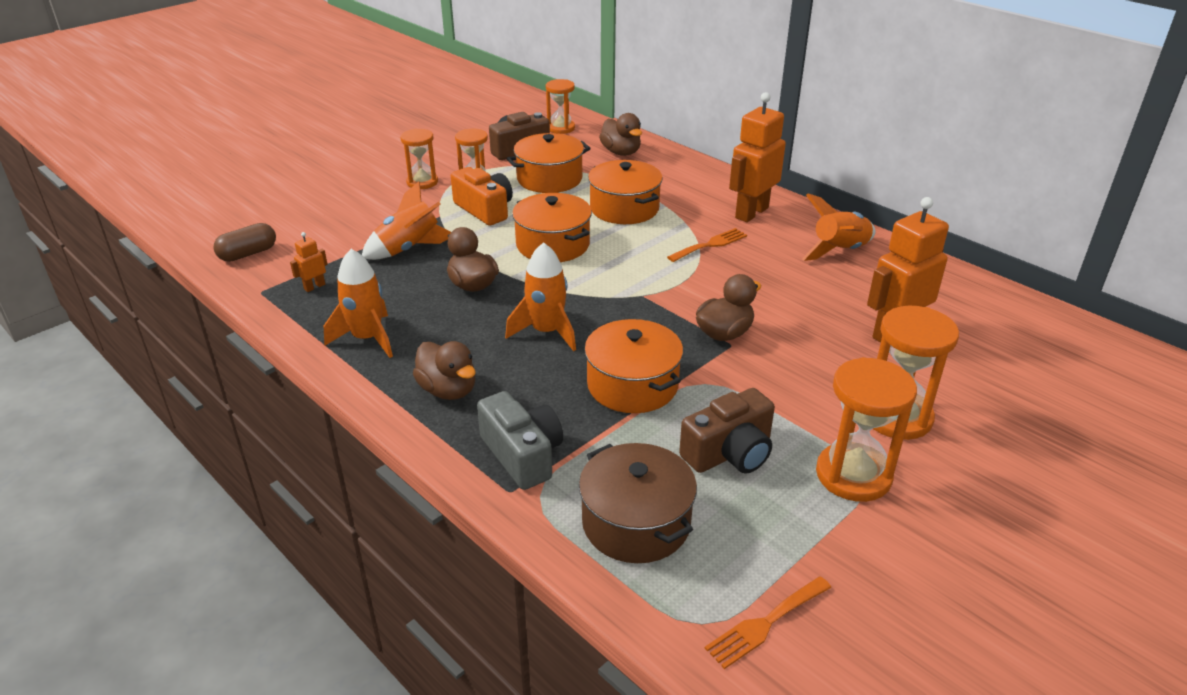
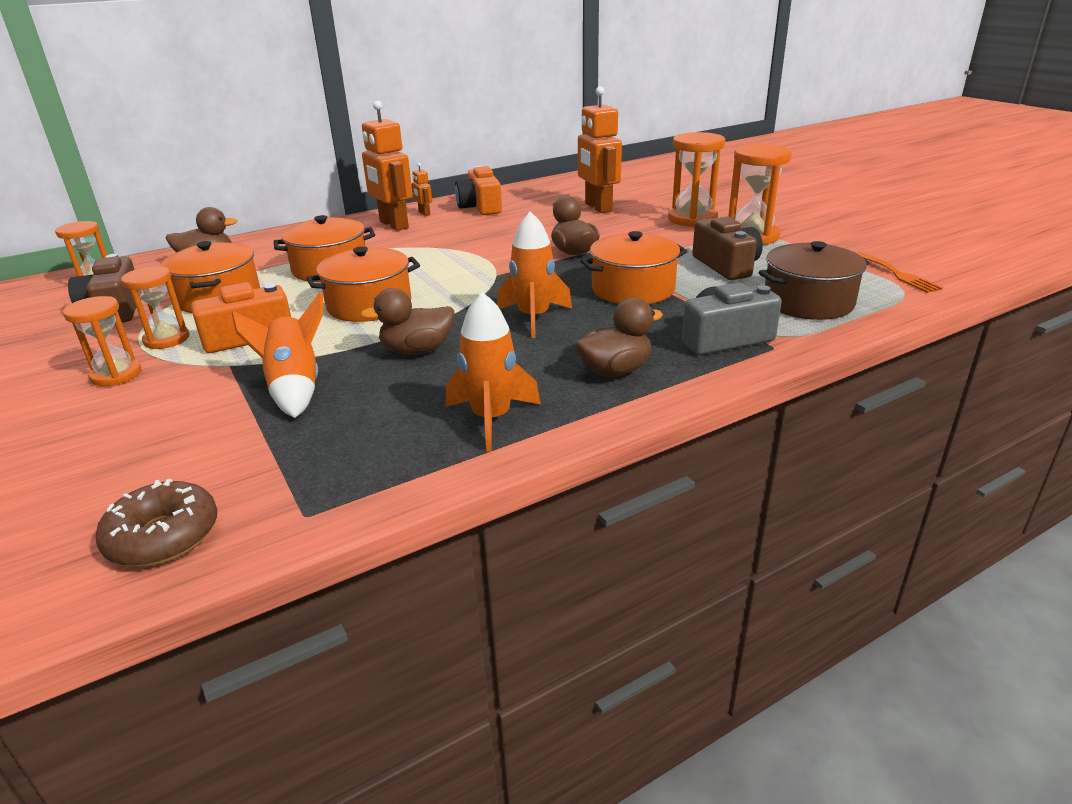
camera: 75 degrees left, 5 degrees down
(248, 254) = (163, 536): brown capsule -> brown donut
(314, 287) = (332, 462): orange robot -> orange robot (424, 213)
(710, 245) = (433, 243): orange fork -> none
(839, 251) = (480, 207): orange rocket -> orange camera

